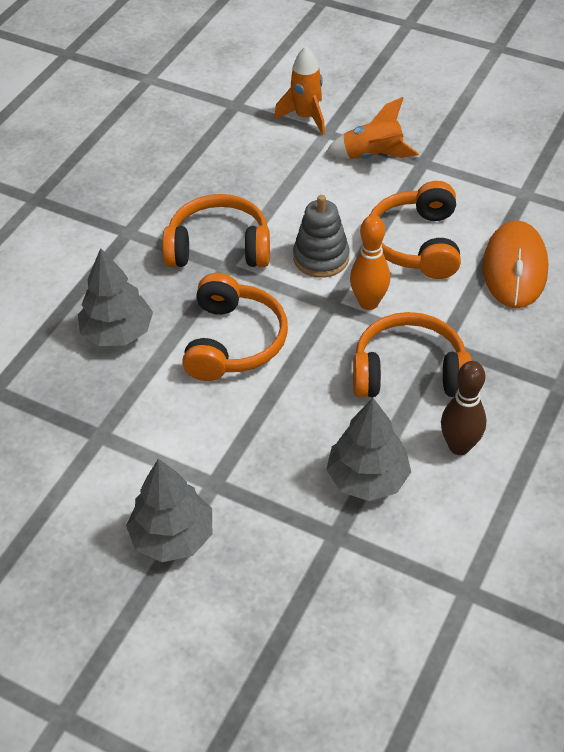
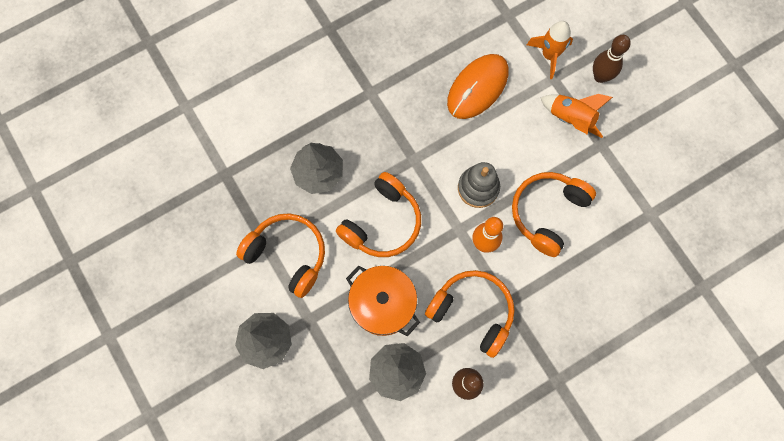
camera: 30 degrees right, 25 degrees up
(219, 247) = (419, 140): orange headphones -> orange headphones (288, 255)
(296, 419) = (383, 304): none -> orange pot
(374, 111) = (600, 76): none -> brown bowling pin
(515, 268) = (597, 273): orange mouse -> orange mouse (477, 87)

